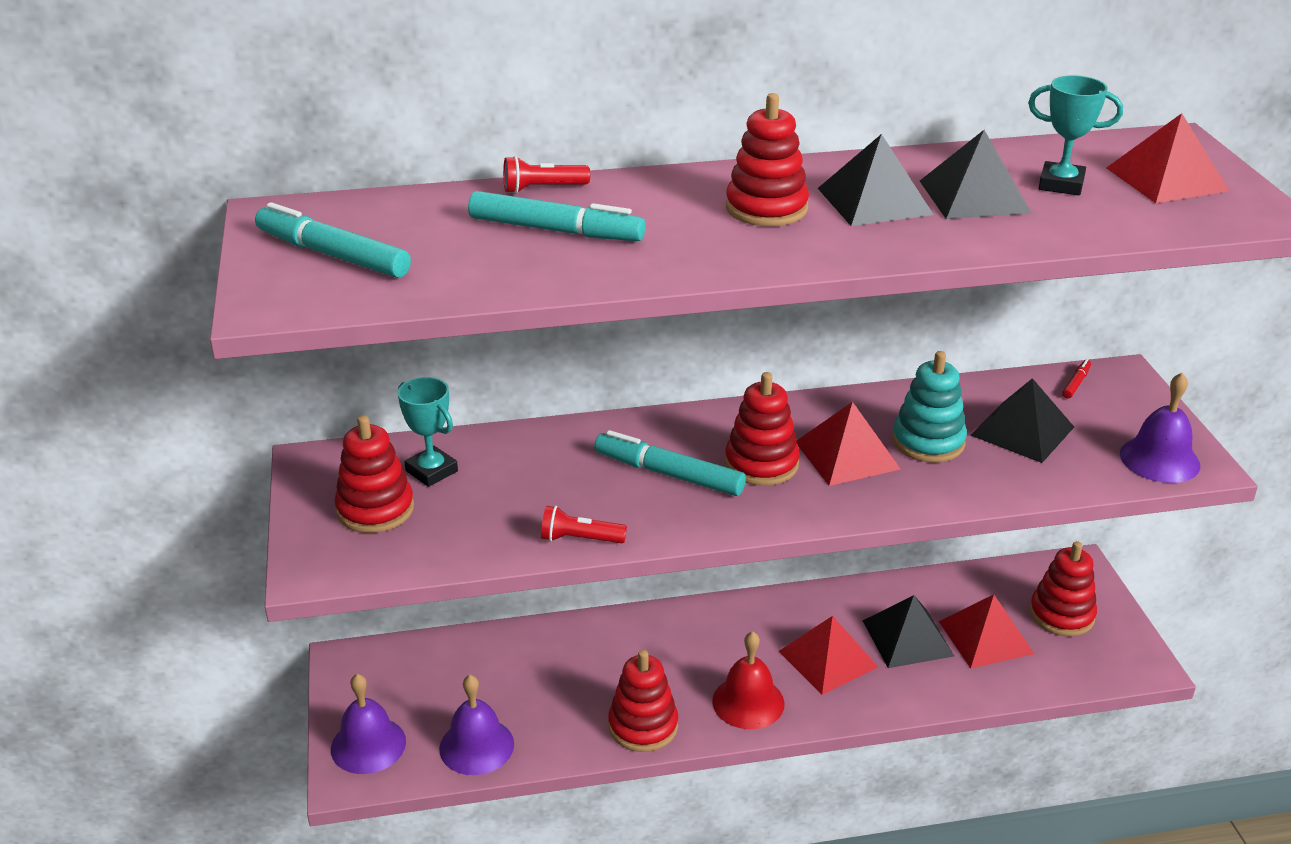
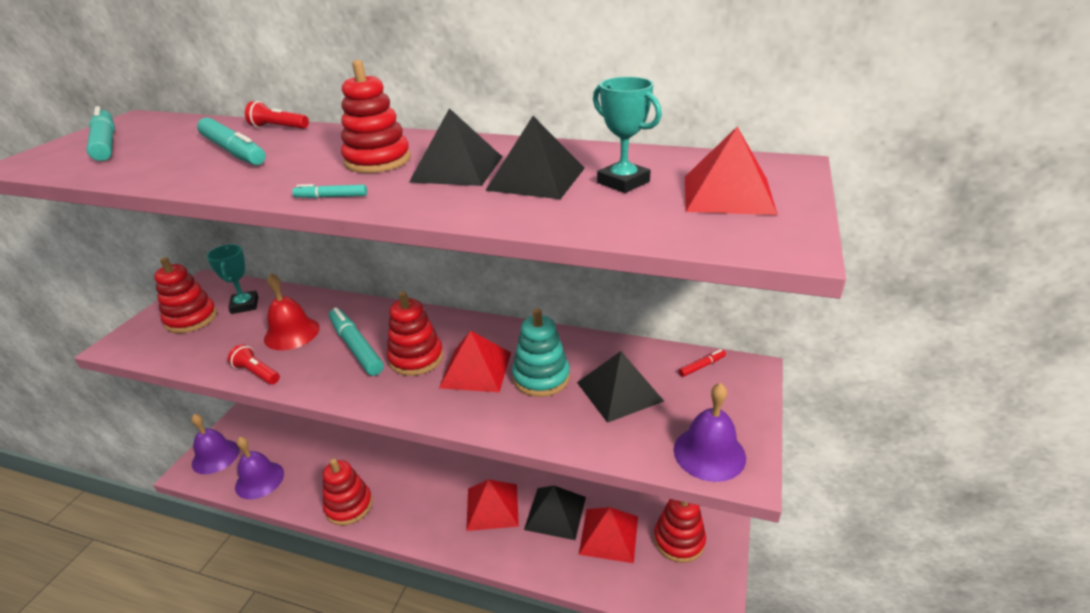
camera: 30 degrees right, 0 degrees up
(748, 702) = (419, 516): red bell -> red bell (292, 333)
(800, 258) = (332, 197): none -> turquoise marker

